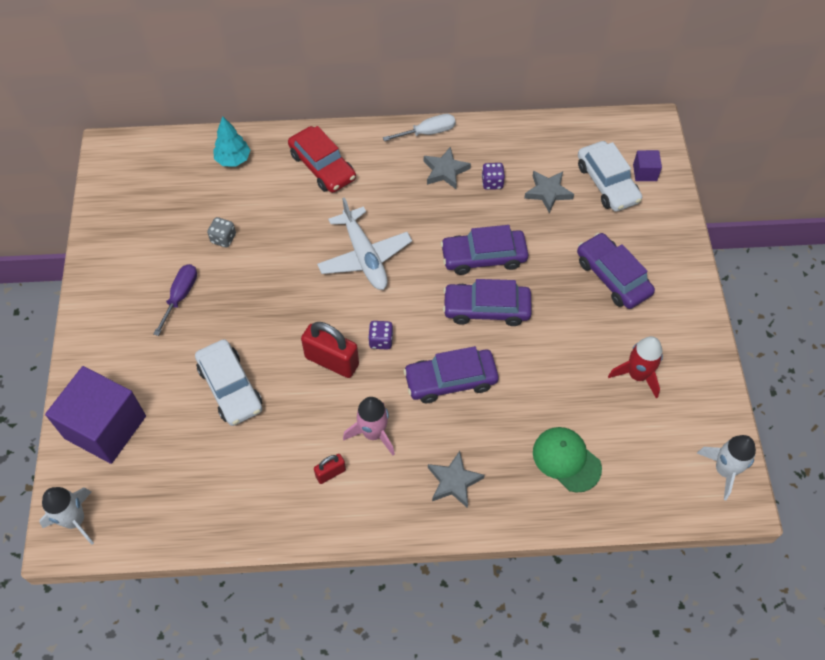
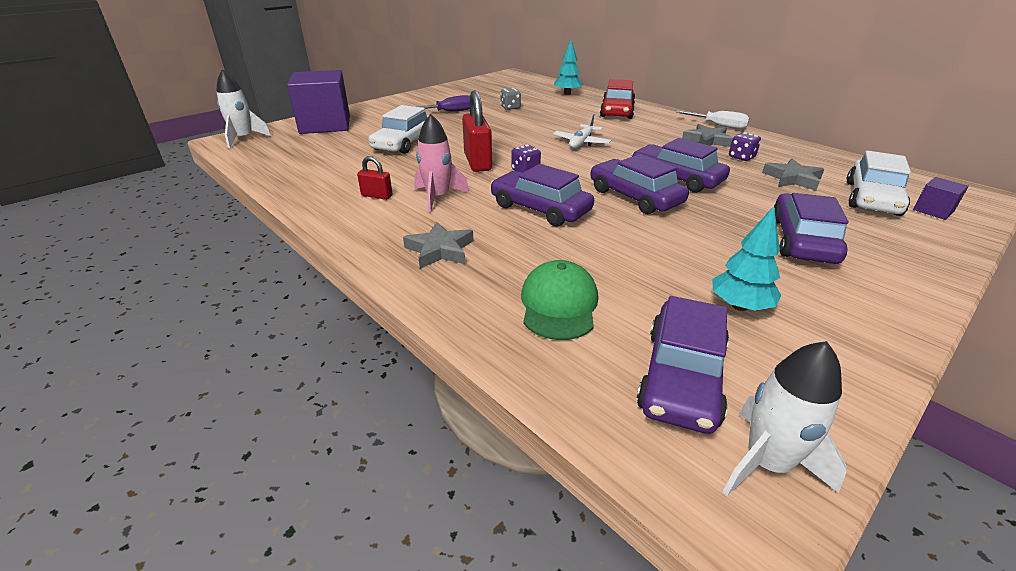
camera: 50 degrees right, 25 degrees down
(365, 257) = (581, 143): white plane -> white plane, size x0.64
(637, 375) = (740, 306): red rocket -> turquoise tree
(660, 453) = (681, 377): none -> purple car

